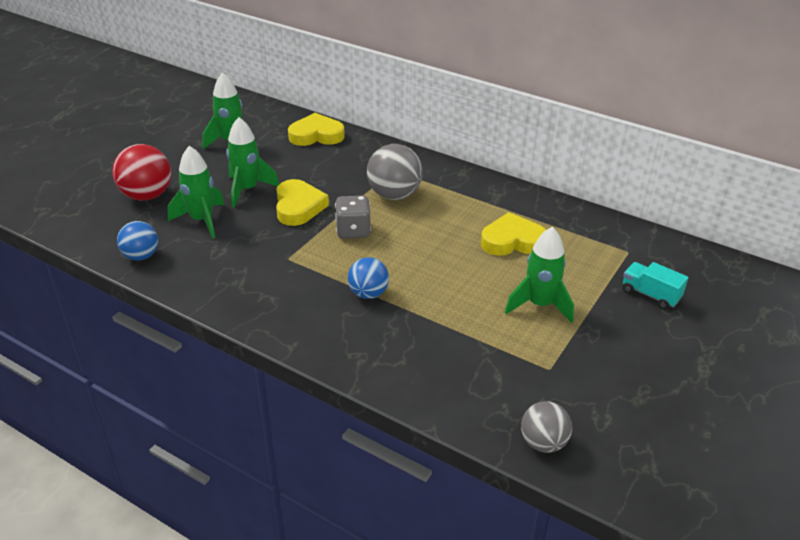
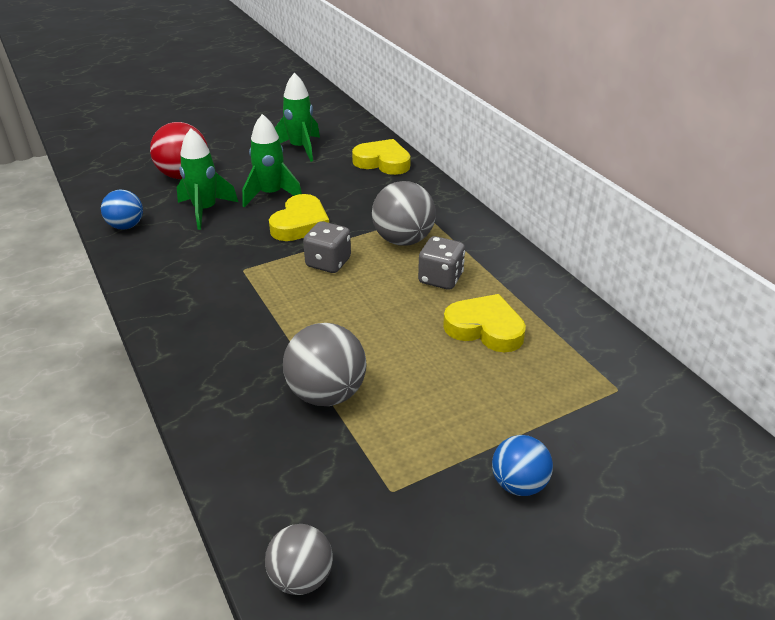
camera: 30 degrees right, 0 degrees up
(368, 293) = (281, 330): blue ball -> blue ball (518, 484)
(446, 325) = (326, 393): none -> grey ball
(449, 216) = (440, 279): none -> grey dice
(539, 305) = (449, 411): green rocket -> none
(650, 295) = (600, 453): turquoise truck -> none

